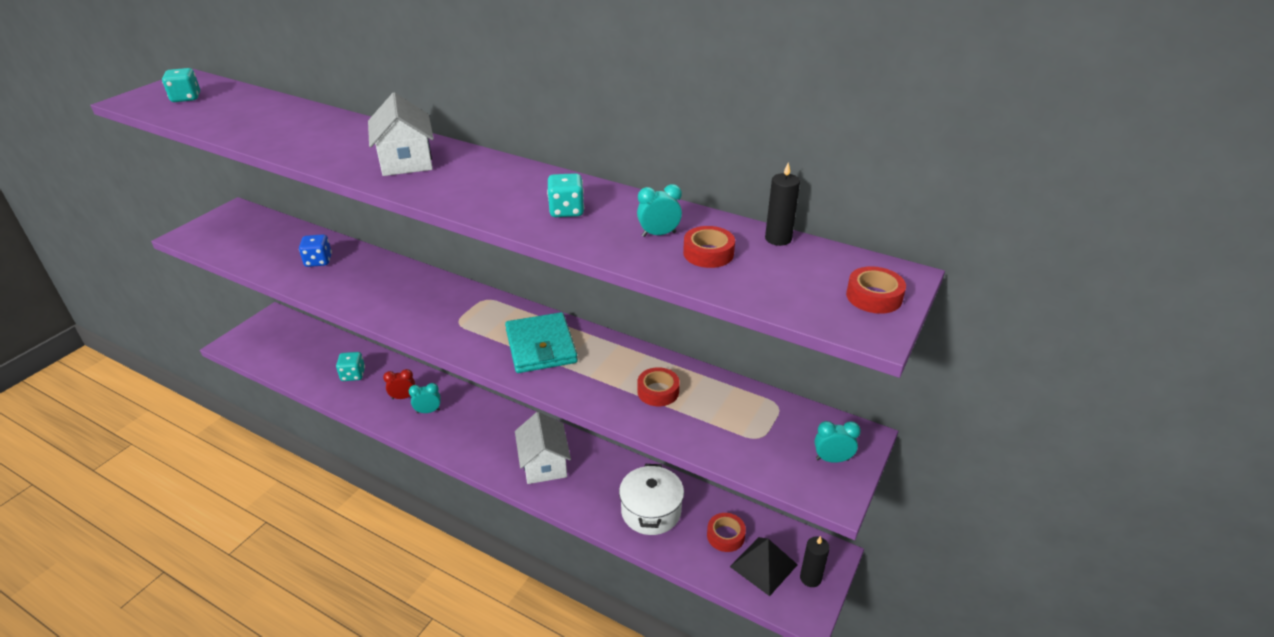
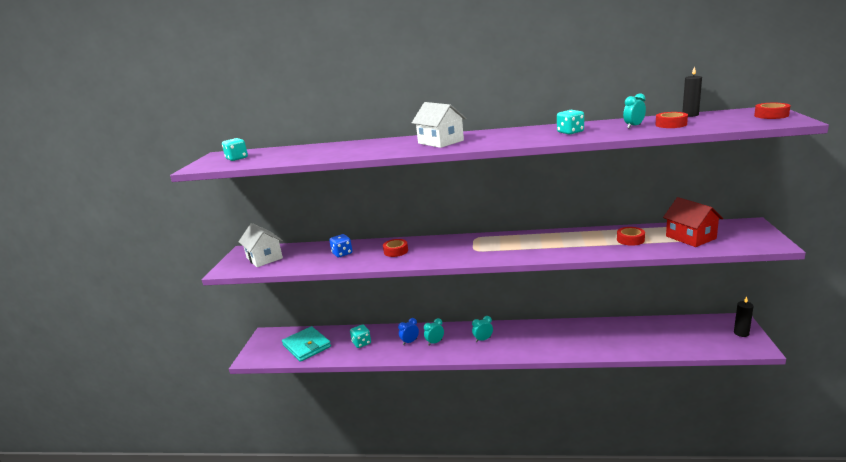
camera: 20 degrees left, 15 degrees down
(403, 397) = (410, 342): red clock -> blue clock
(541, 346) = (539, 244): turquoise wallet -> turquoise wallet (306, 346)
(544, 464) = (538, 340): white house -> white house (264, 258)
(651, 511) = (625, 338): white pot -> none
(725, 536) = (677, 333): red tape -> red tape (396, 251)
(740, 425) = (690, 237): none -> red house
(763, 565) = (712, 337): black pyramid -> none
(832, 459) = (752, 234): turquoise clock -> turquoise clock (483, 339)

